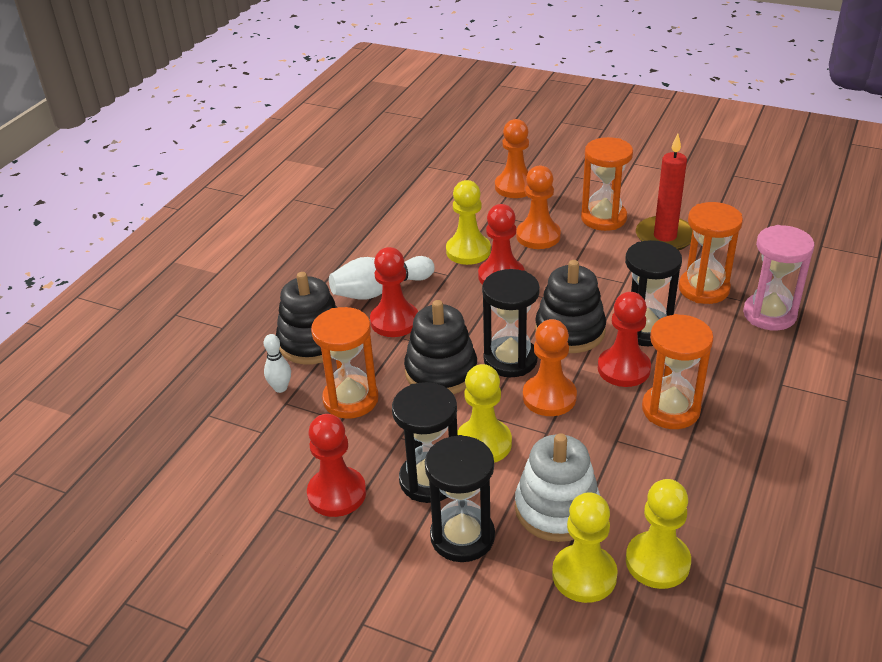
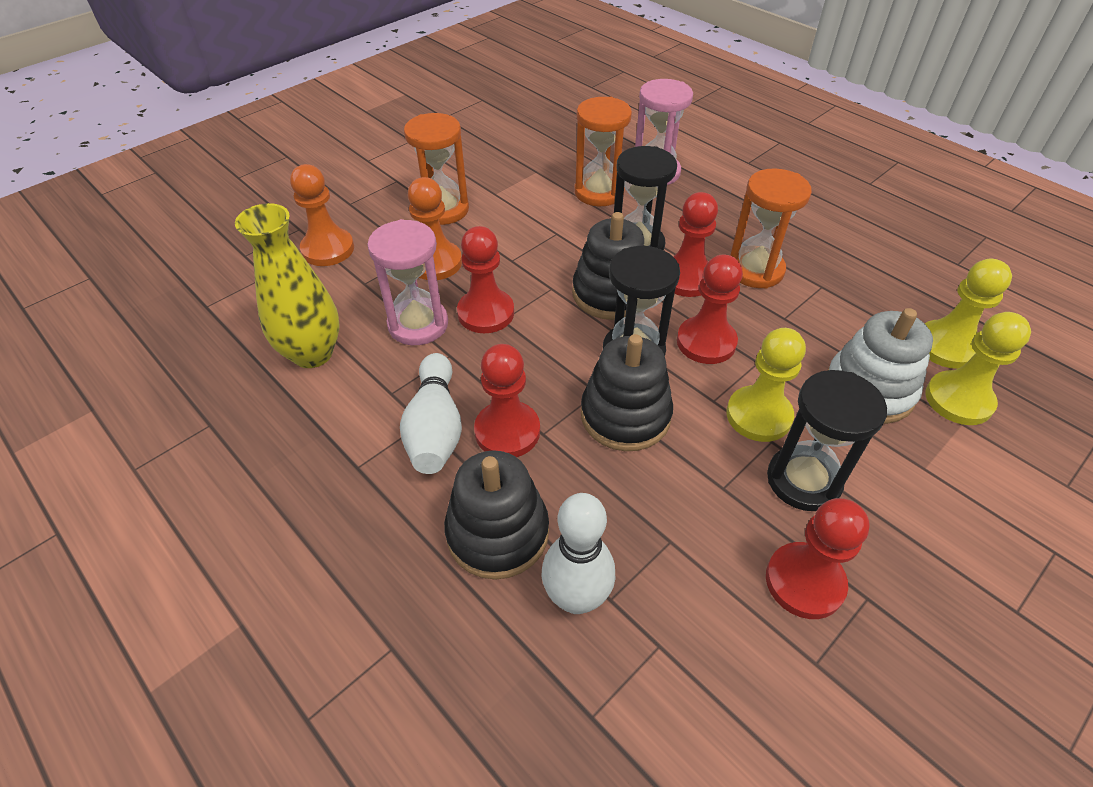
camera: 70 degrees left, 10 degrees up
(280, 388) = (576, 598): white bowling pin -> white bowling pin, size x1.76
(350, 399) = (636, 519): orange hourglass -> none
(413, 220) = (312, 353): none -> yellow vase
(462, 536) = (896, 477): black hourglass -> none
(468, 251) = (418, 324): yellow pawn -> pink hourglass
(549, 397) = (706, 342): orange pawn -> red pawn
(665, 237) = (505, 185): red candle -> none

